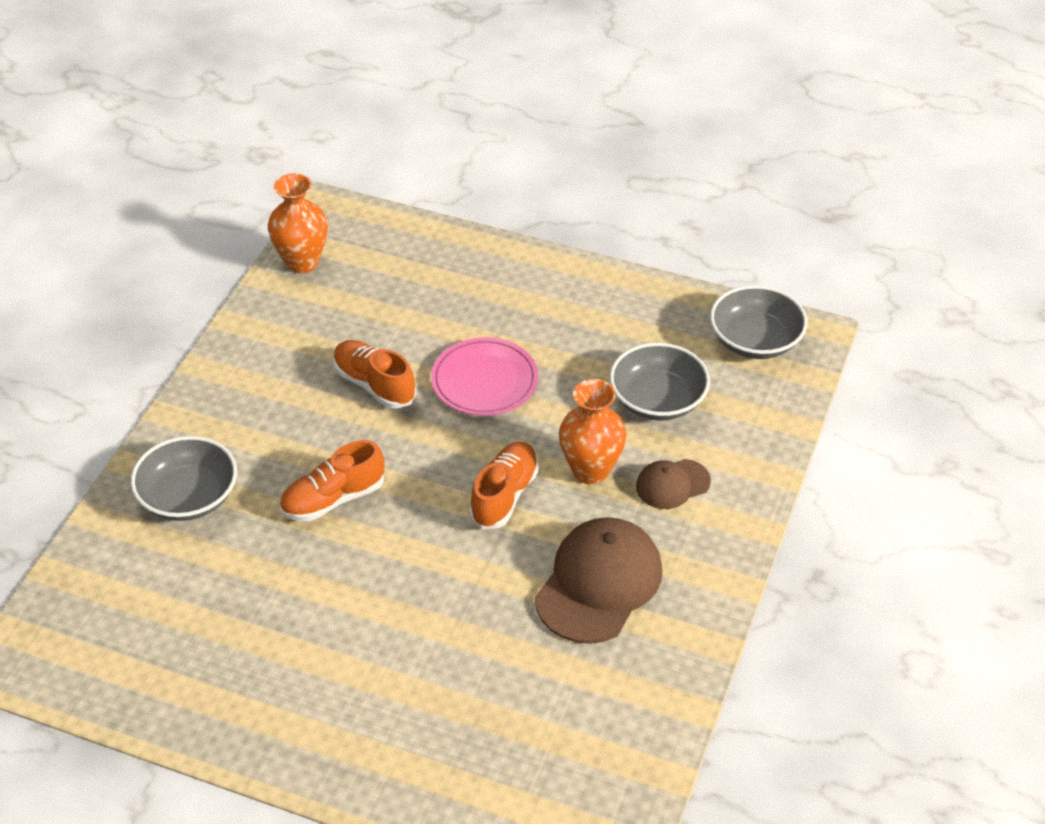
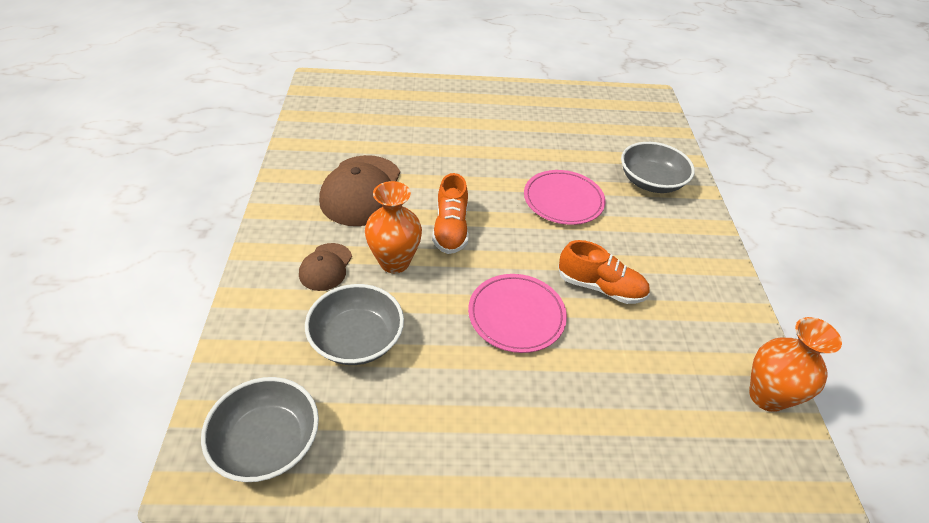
camera: 155 degrees right, 0 degrees up
(333, 499) = (563, 200): orange shoe -> pink plate
(672, 484) = (326, 267): brown cap -> brown cap turned 150 degrees clockwise

